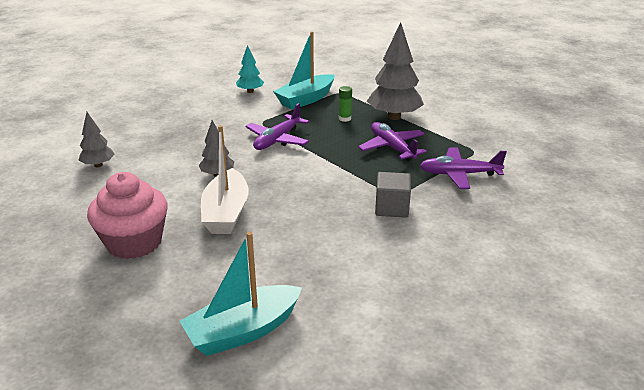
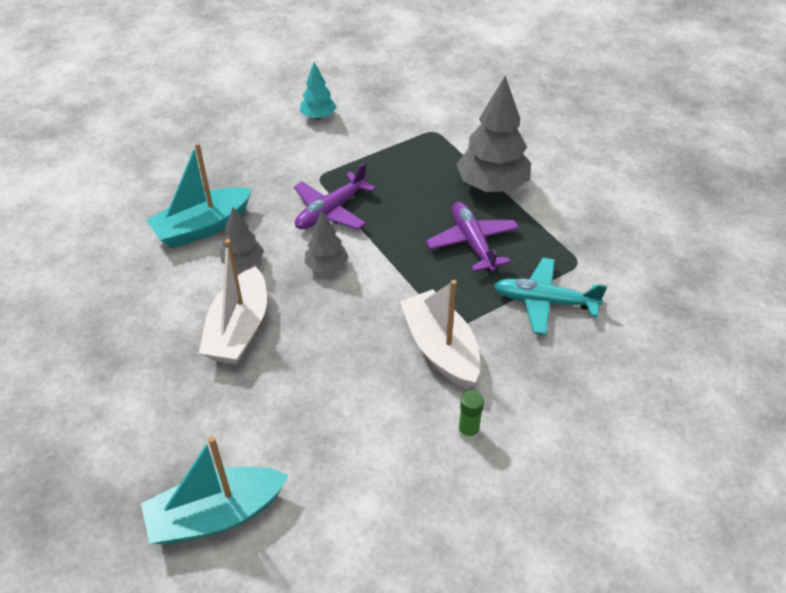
camera: 10 degrees right, 15 degrees up
(98, 165) = (106, 229): grey tree -> grey tree (326, 266)
(134, 242) = (124, 362): pink cupcake -> none
(306, 99) = (386, 140): turquoise boat -> turquoise boat (202, 227)
(344, 118) = (426, 182): green glue stick -> green glue stick (468, 431)
(392, 208) = (440, 349): grey cube -> white boat
(459, 174) = (544, 302): purple plane -> turquoise plane

